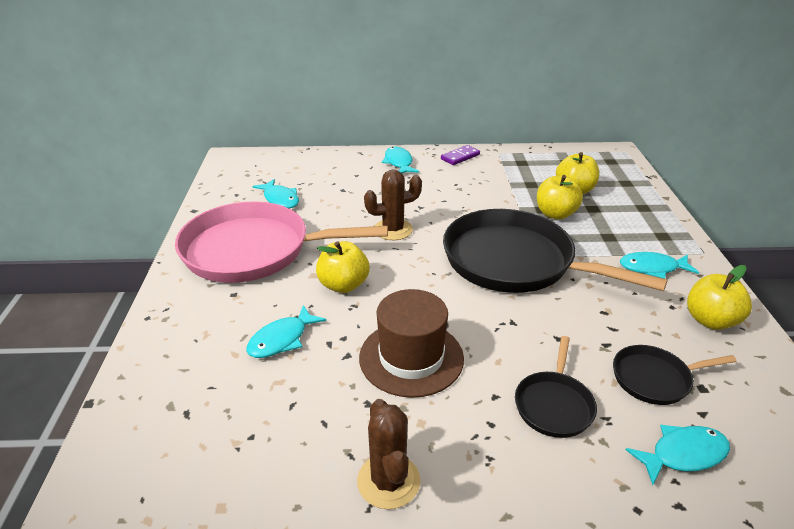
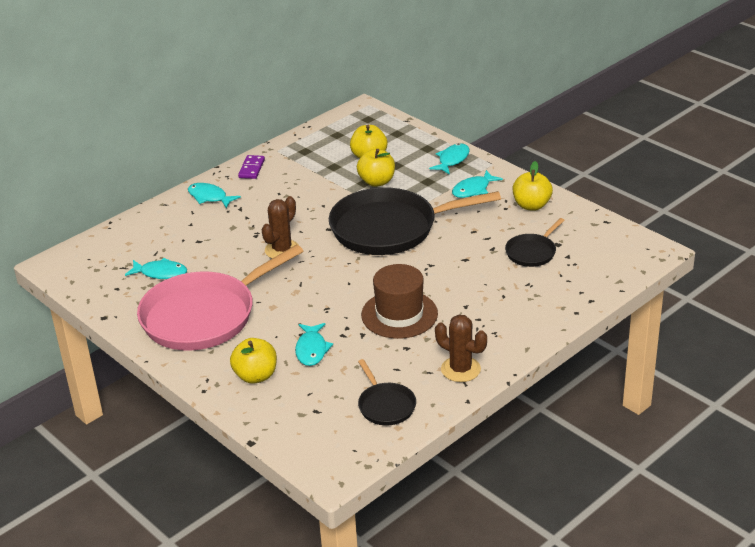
camera: 40 degrees left, 0 degrees up
(343, 285) = (302, 301): yellow apple -> yellow apple (256, 376)
(554, 405) = (498, 293): black pan -> black pan (385, 406)
(683, 454) = (575, 279): turquoise fish -> turquoise fish (452, 160)

